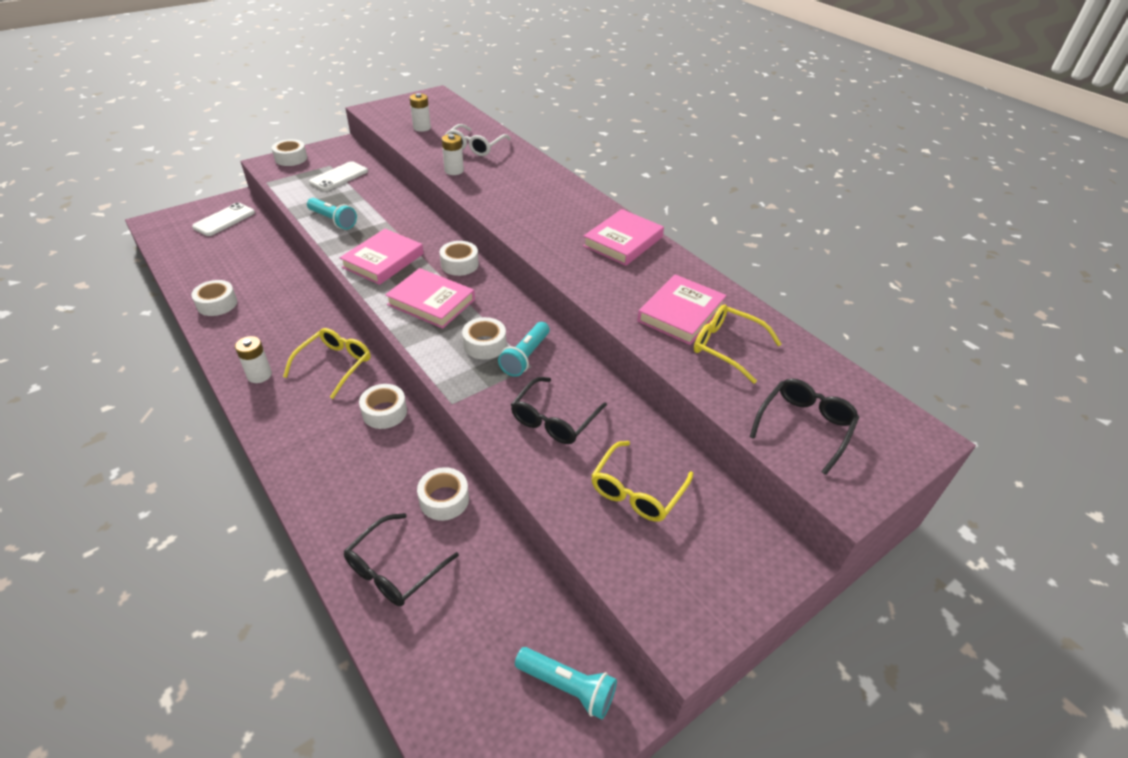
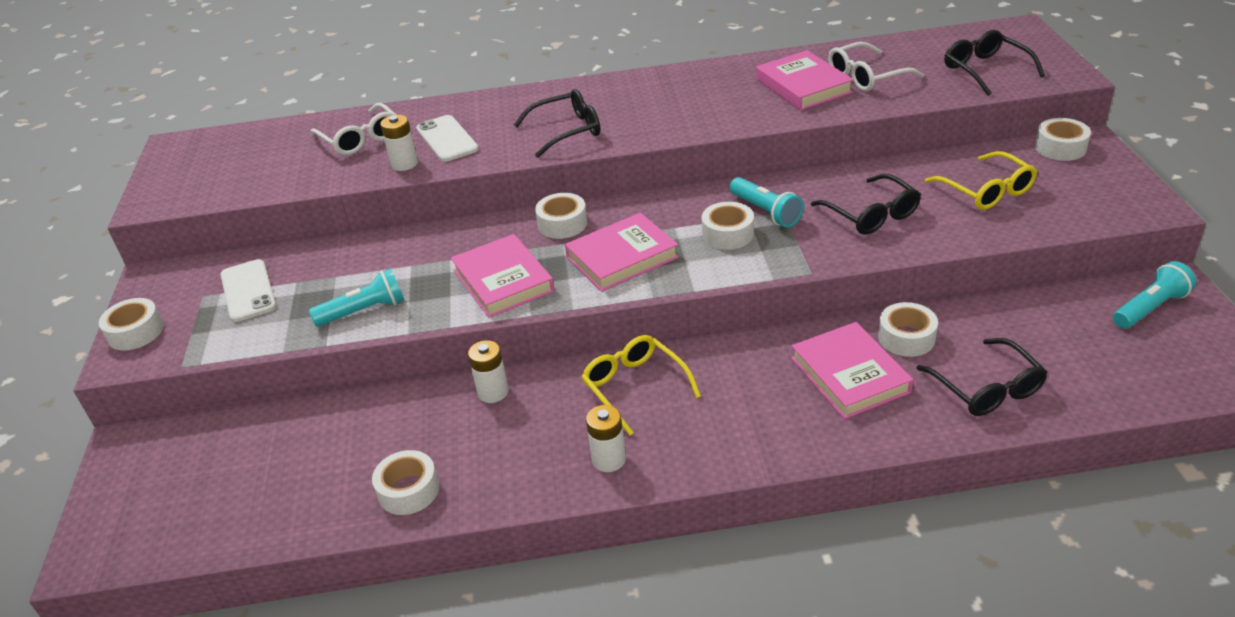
camera: 55 degrees left, 5 degrees down
(224, 220) = (174, 464): white phone -> white phone (447, 139)
(384, 412) = (748, 358): white tape -> white tape (1060, 148)
(422, 128) = (260, 170): white battery -> white battery (493, 392)
(532, 218) = (567, 131): none -> black glasses
(623, 241) = (660, 88): pink book -> pink book (849, 375)
(726, 347) = (866, 77): yellow glasses -> white glasses

